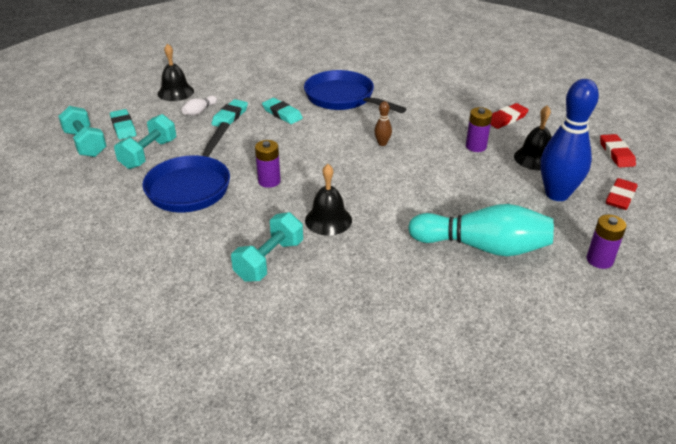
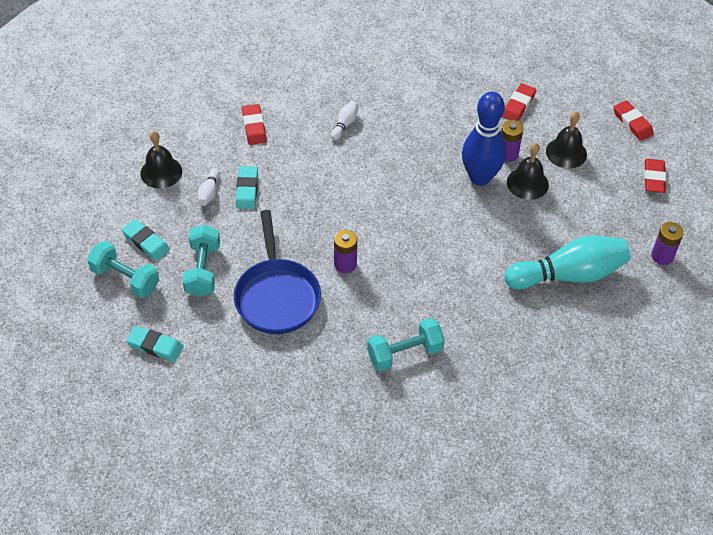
camera: 25 degrees left, 15 degrees up
(269, 84) = (254, 127): none -> red eraser
(269, 260) = (405, 353): turquoise dumbbell -> turquoise dumbbell turned 60 degrees clockwise
(282, 114) = (298, 168): turquoise eraser -> turquoise eraser (155, 346)
(328, 220) = (427, 291): black bell -> black bell (527, 183)
(343, 98) = (345, 124): blue pan -> white bowling pin
(382, 143) = (420, 178): brown bowling pin -> none
(557, 194) = (602, 192): blue bowling pin -> blue bowling pin (480, 177)

